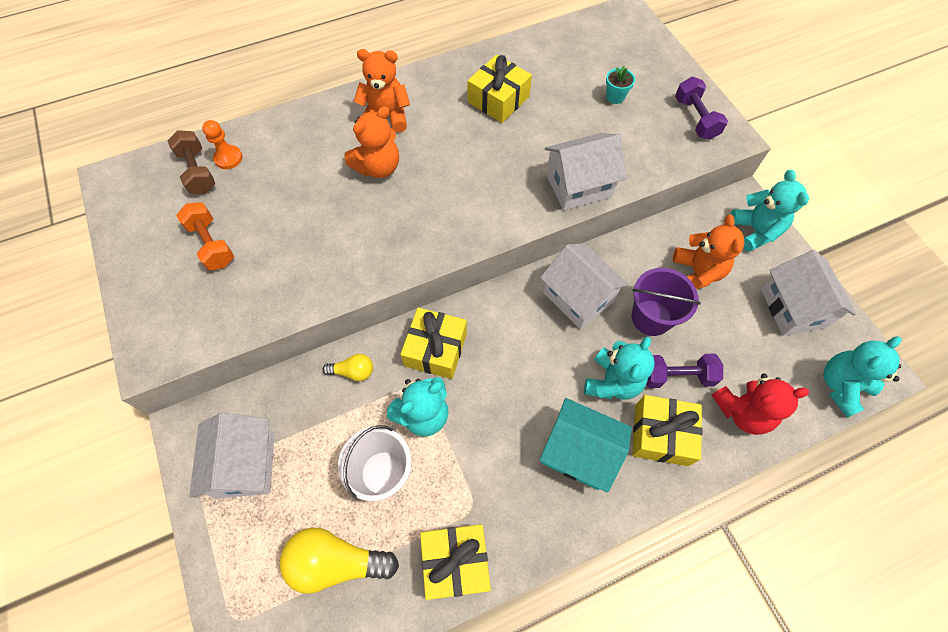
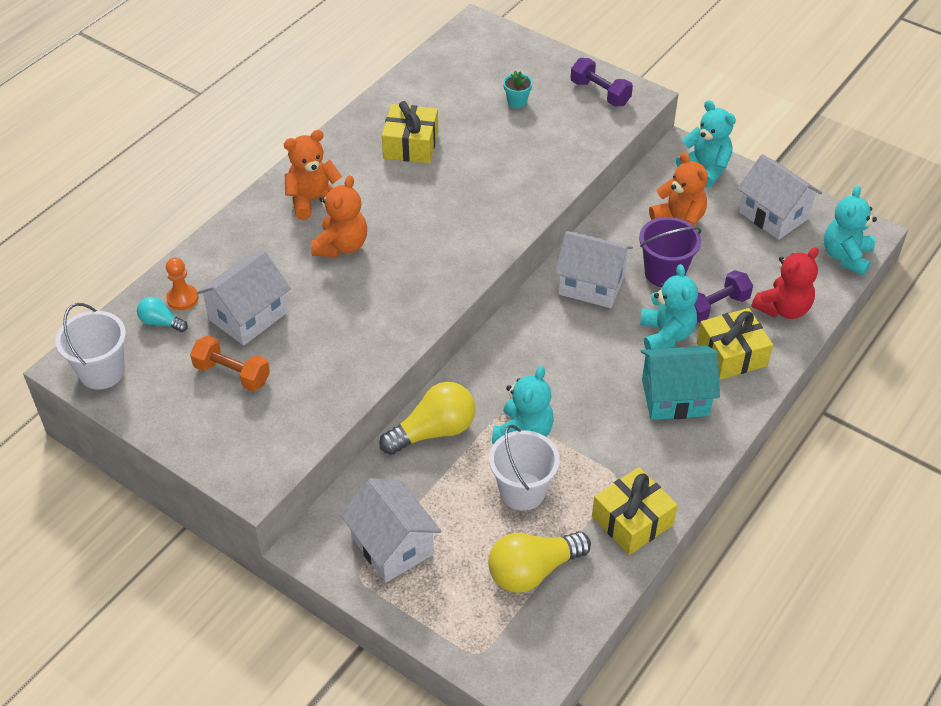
camera: 30 degrees left, 15 degrees down
(126, 194) = (102, 372): none -> white bucket
(198, 172) = (161, 322): brown dumbbell -> turquoise light bulb
(353, 371) = (433, 431): yellow light bulb -> yellow light bulb, size x1.88
(435, 349) = (495, 380): yellow gift -> none
(578, 185) = (537, 186): white house -> white house (248, 316)

